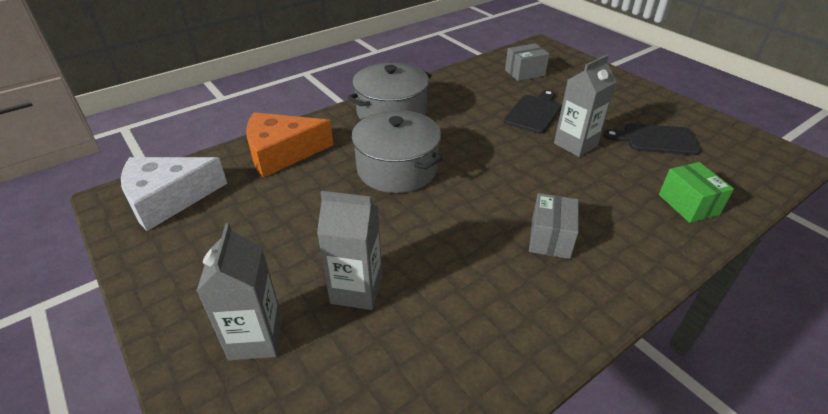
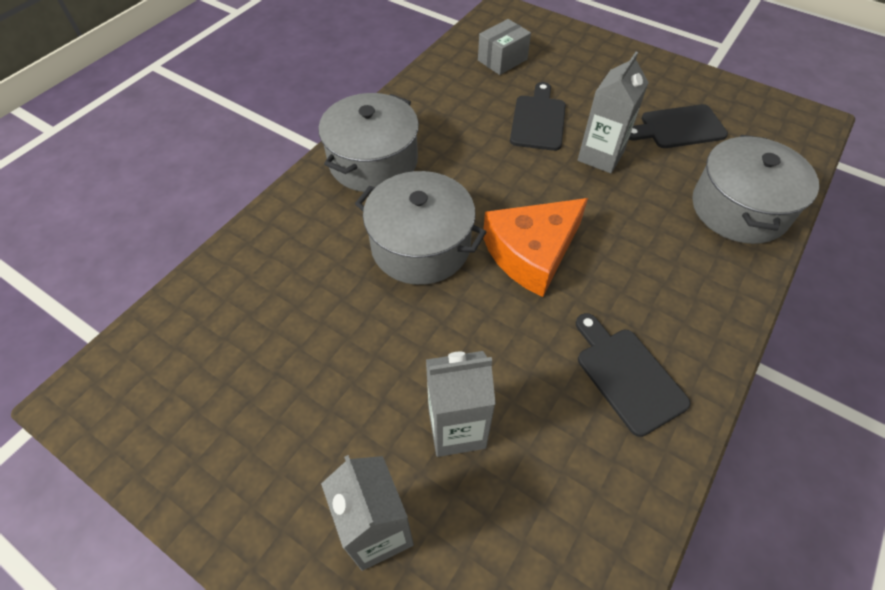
camera: 20 degrees left, 15 degrees up
(168, 199) = (155, 376): white cheese -> none
(282, 153) = (266, 261): orange cheese -> orange cheese (531, 253)
(521, 295) = (627, 375): none -> black cutting board
(550, 238) = (626, 294): grey box -> none
(688, 204) = (739, 208): green box -> grey pot

